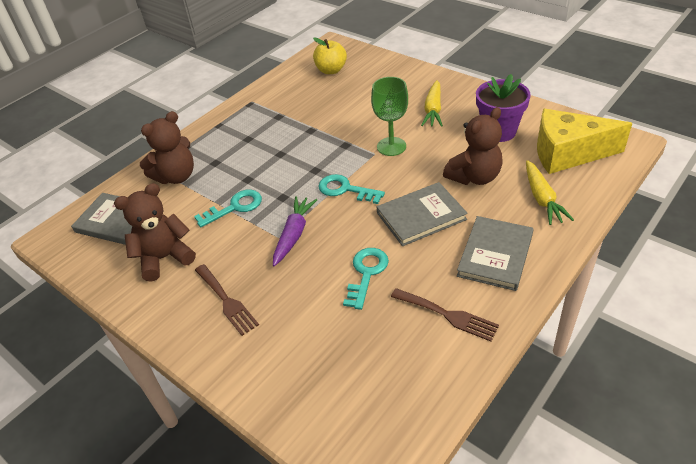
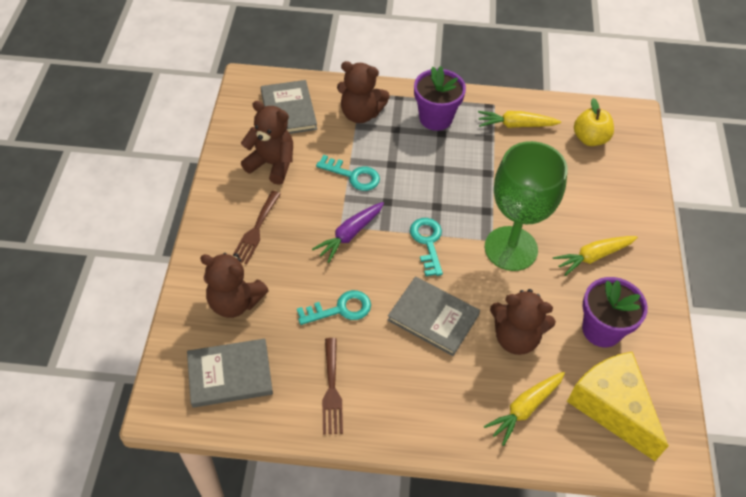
camera: 50 degrees right, 10 degrees up
(230, 136) = (435, 118): none -> purple flower pot
(282, 98) = (516, 125): none -> yellow carrot
(294, 235) = (350, 234): purple carrot -> purple carrot turned 150 degrees clockwise
(294, 353) = (235, 302): none -> brown teddy bear
(391, 146) = (511, 248): green goblet -> green goblet, size x1.65
(495, 255) = (422, 398): grey book -> grey book (230, 374)

